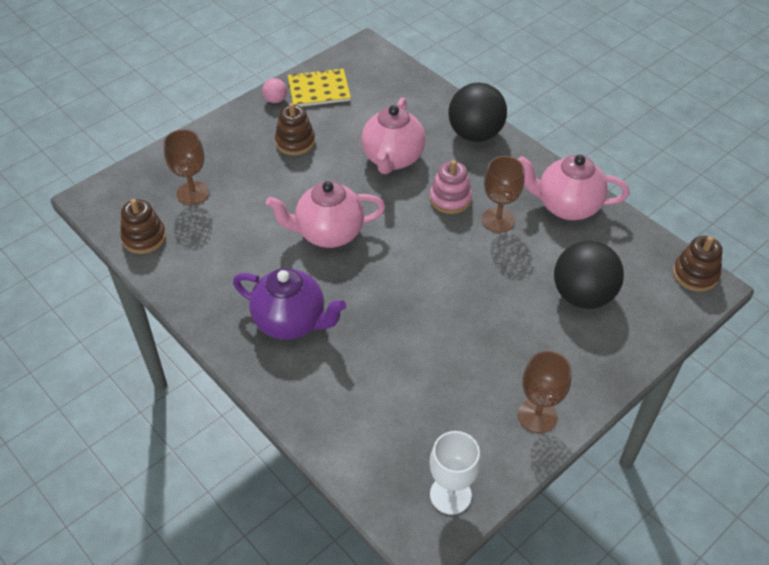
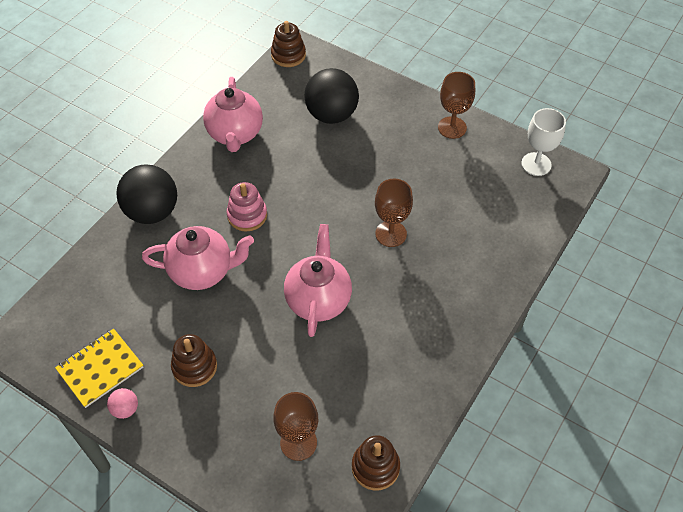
camera: 105 degrees left, 5 degrees up
(291, 322) = (430, 300): purple teapot -> none
(319, 90) = (100, 368): yellow notebook -> yellow notebook turned 75 degrees clockwise
(328, 233) = (318, 300): pink teapot -> pink teapot turned 150 degrees counterclockwise
(498, 220) = (264, 177): brown goblet -> brown goblet (391, 234)

